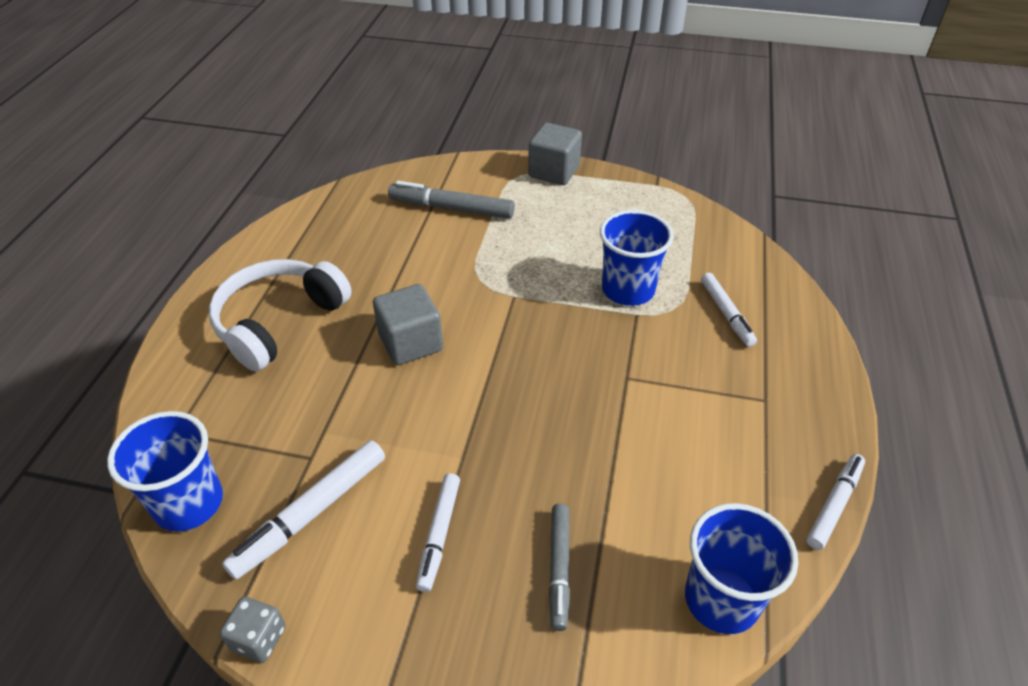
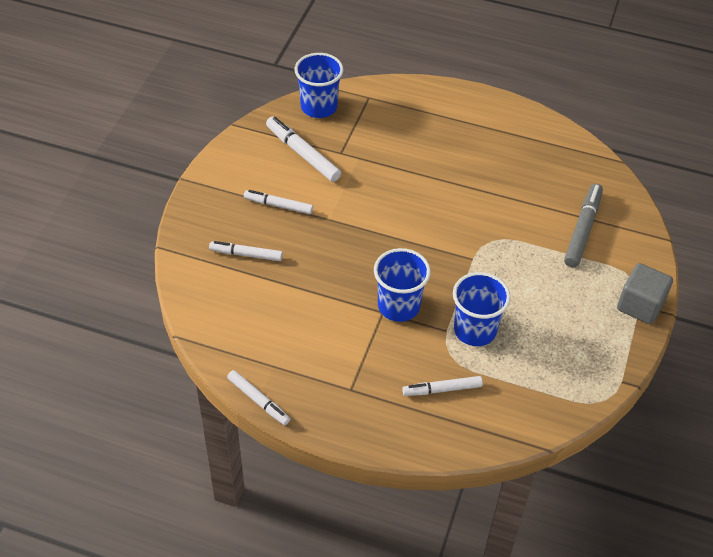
camera: 95 degrees right, 5 degrees up
(259, 638) = (236, 138): grey dice -> none
(279, 322) = (455, 134): white headphones -> none
(410, 342) = (429, 199): grey cube -> none
(559, 568) = (246, 254): grey marker -> white marker
(721, 599) = (210, 323): blue cup -> blue cup (398, 306)

